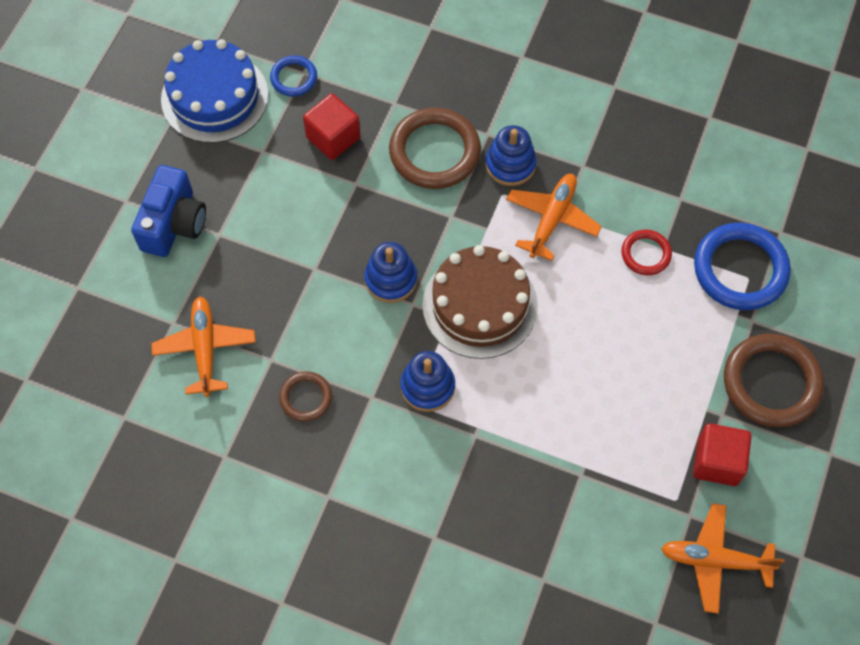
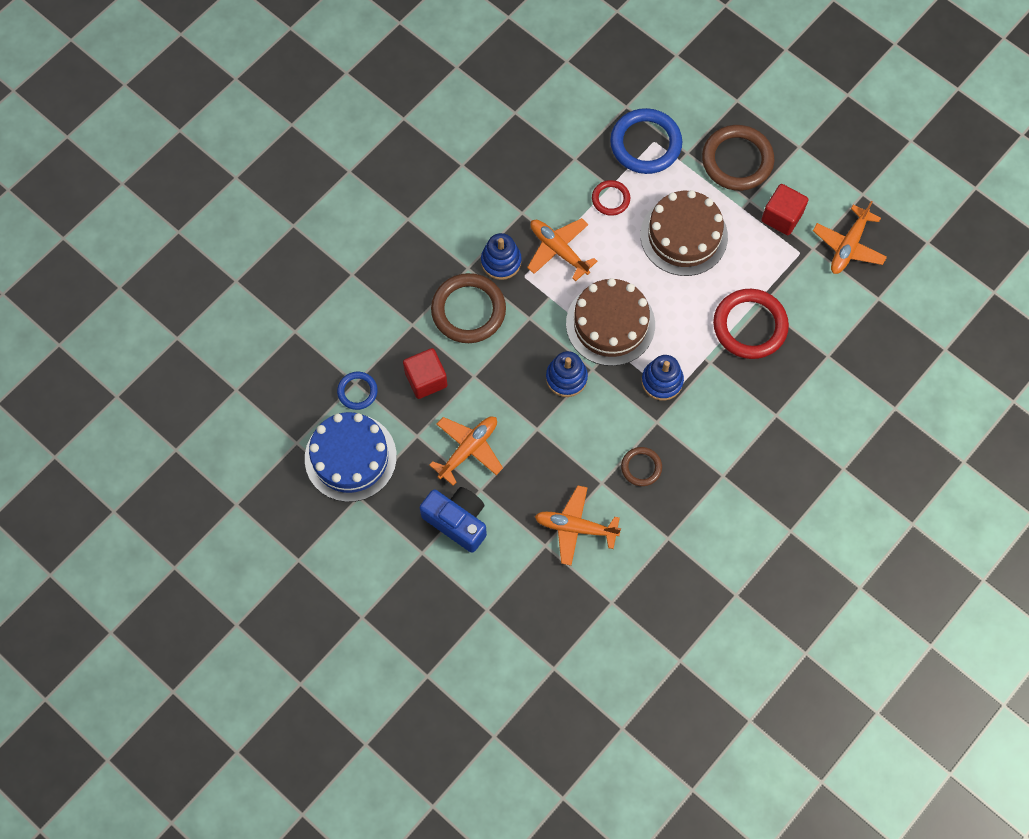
camera: 70 degrees left, 5 degrees up
(264, 207) = (468, 449): none -> orange plane
(545, 468) = (750, 326): none -> red ring
(635, 352) = (684, 236): none -> brown cake

